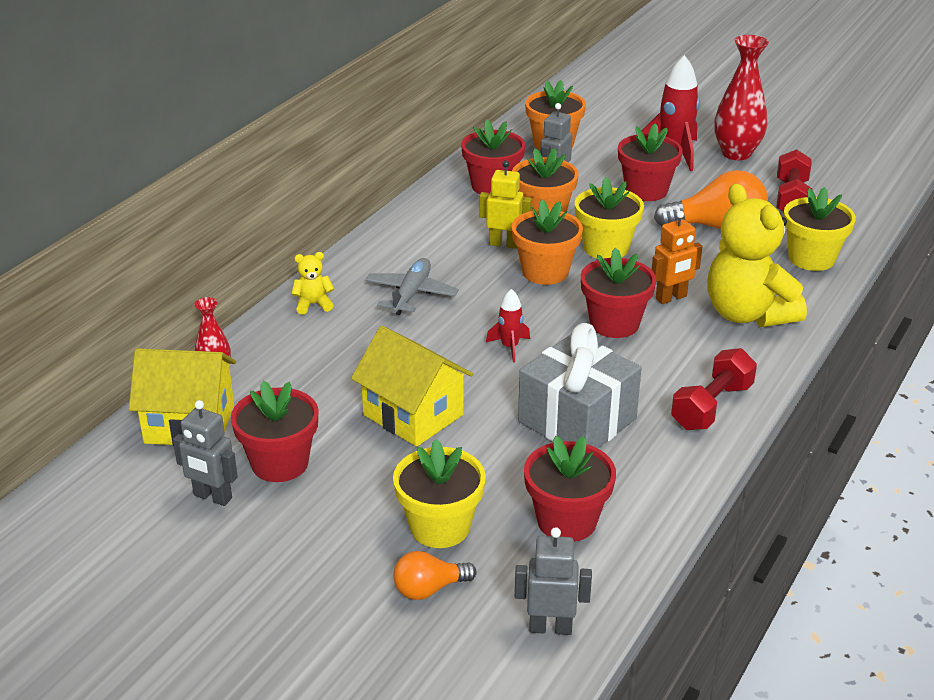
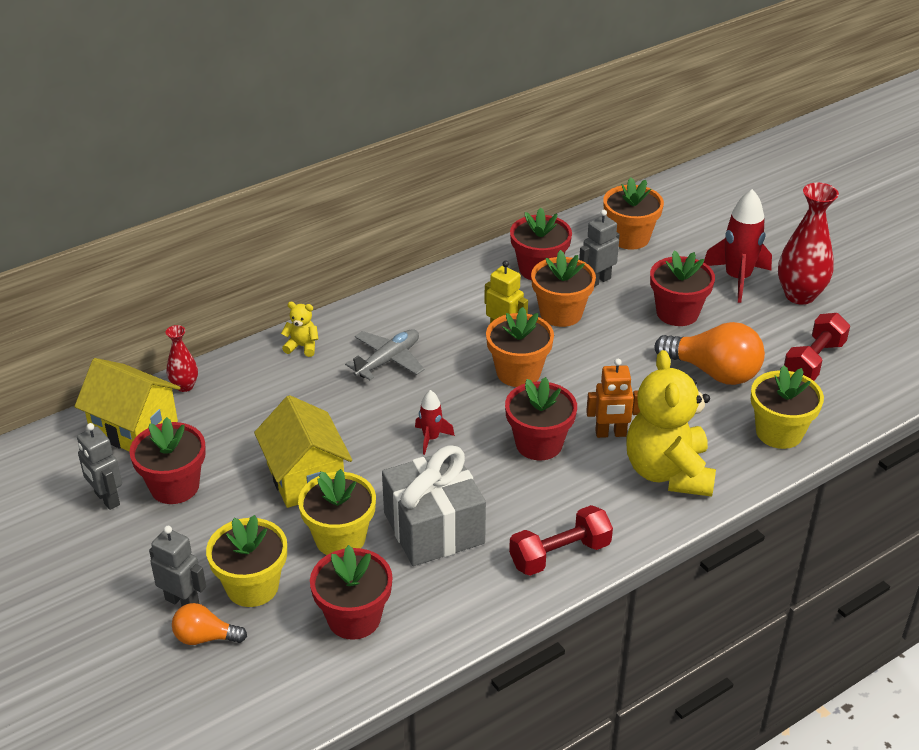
camera: 25 degrees right, 5 degrees up
(550, 627) = (270, 706): grey robot -> grey robot (182, 601)
(606, 248) = (591, 363): yellow flower pot -> yellow flower pot (340, 538)

